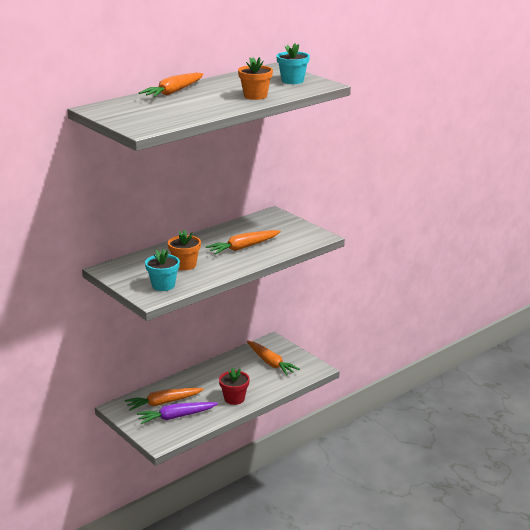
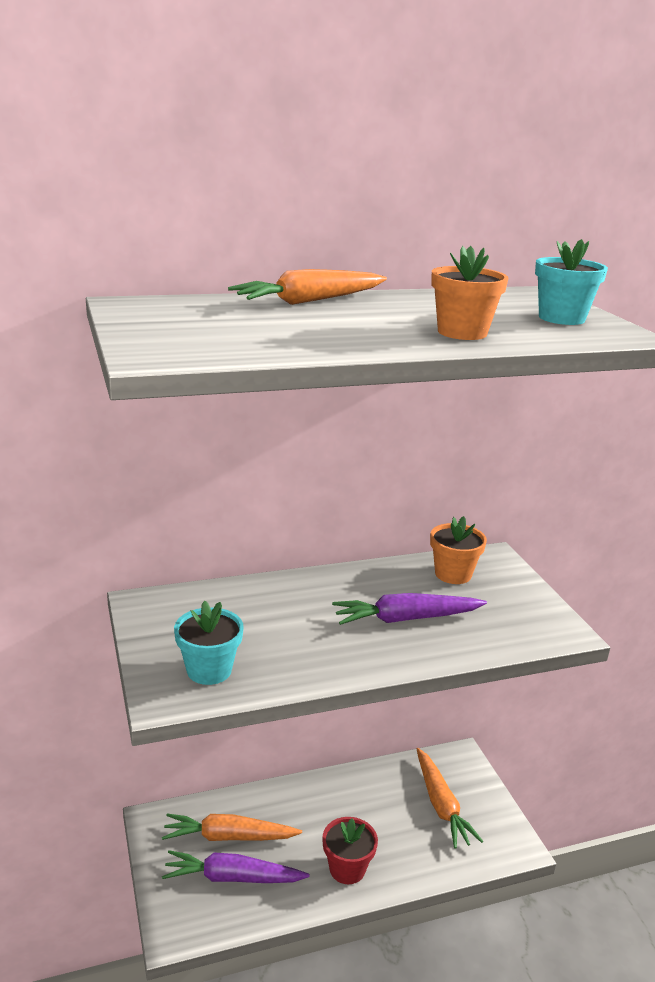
camera: 20 degrees right, 0 degrees up
(185, 265) = (279, 631): orange flower pot -> orange flower pot (453, 574)
(243, 247) = (406, 619): orange carrot -> purple carrot

